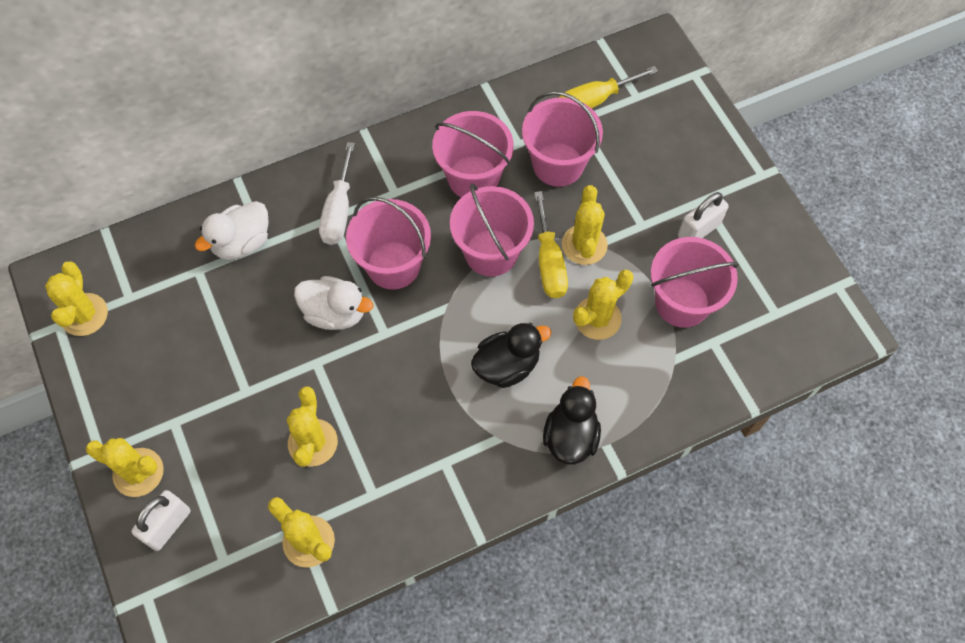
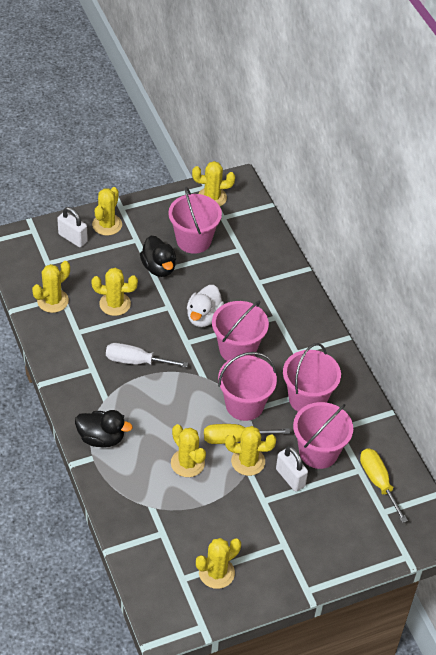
camera: 90 degrees right, 15 degrees down
(242, 242) = (259, 270): white duck -> none
(339, 211) = (282, 321): white screwdriver -> white screwdriver (136, 361)
(507, 365) = (156, 407): black duck -> black duck (159, 268)
(682, 302) = (196, 517): pink bucket -> pink bucket (193, 240)
(698, 230) = (257, 537): white padlock -> white padlock (290, 477)
(759, 274) = (216, 573): none -> yellow cactus

